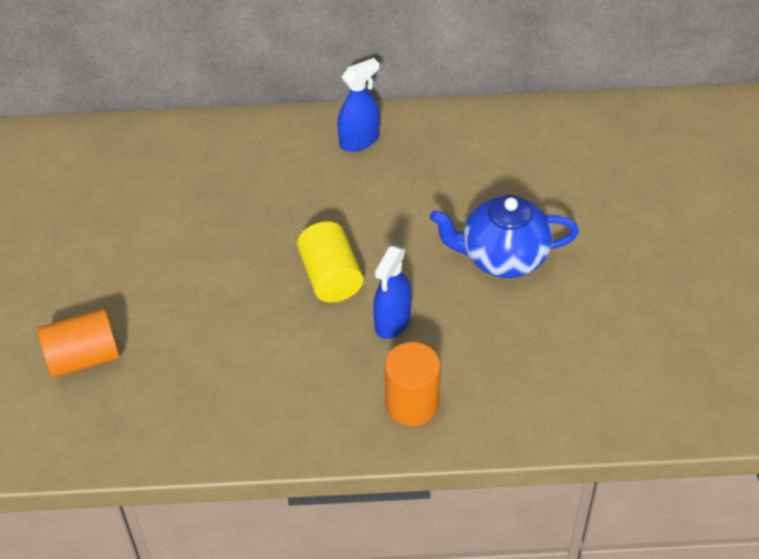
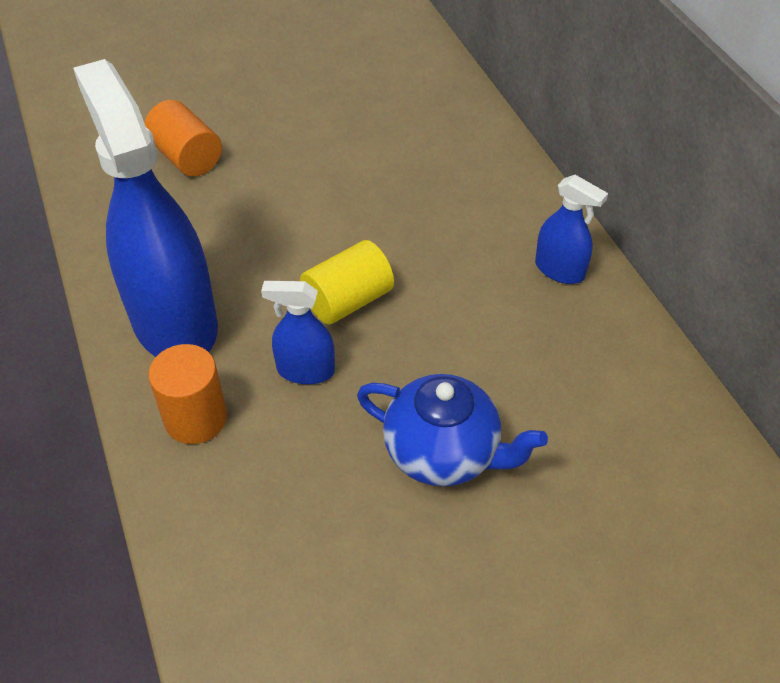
camera: 70 degrees right, 0 degrees up
(300, 402) = (174, 322): none -> blue spray bottle
(502, 257) = (444, 453): blue teapot -> blue teapot turned 135 degrees clockwise

